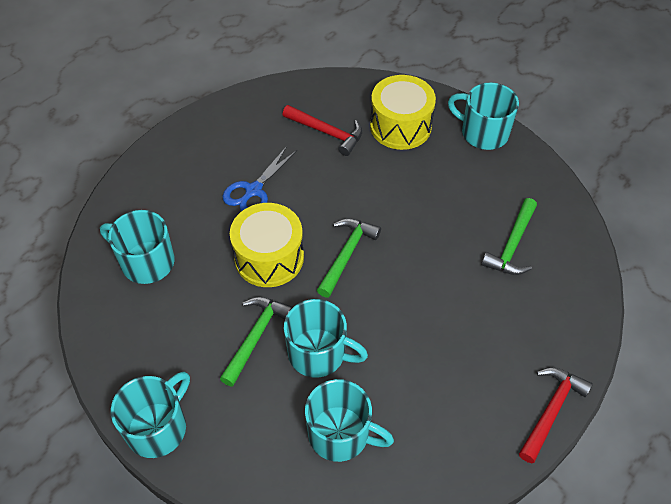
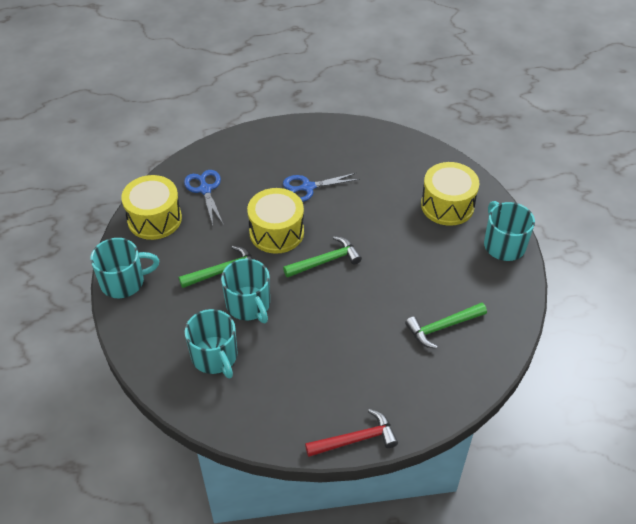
camera: 40 degrees right, 5 degrees down
(121, 332) = (154, 219): none -> yellow drum
(146, 262) = (205, 189): turquoise mug -> blue scissors
(327, 133) = (392, 180): red hammer -> none

